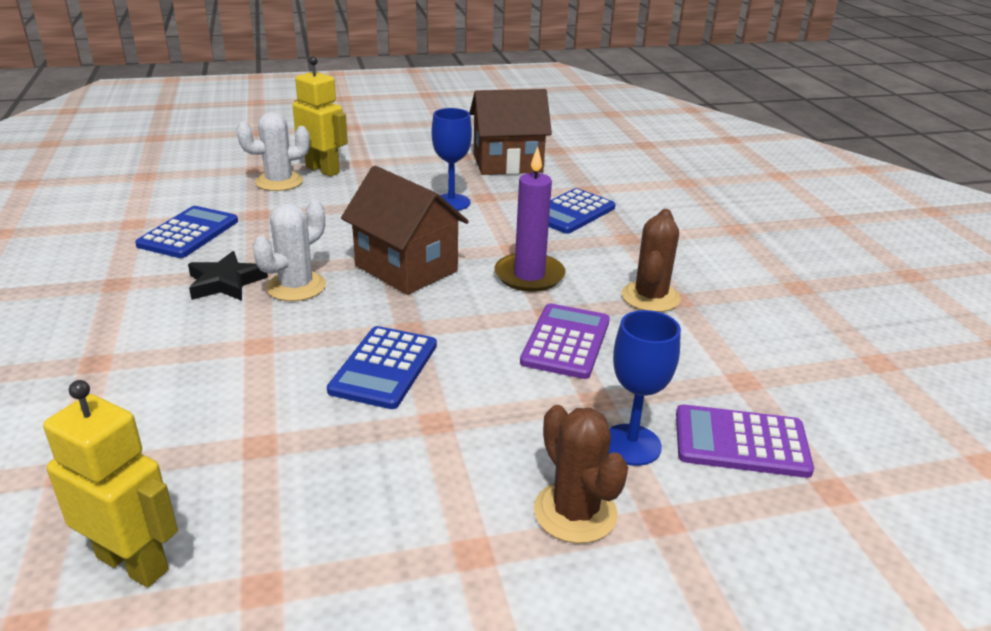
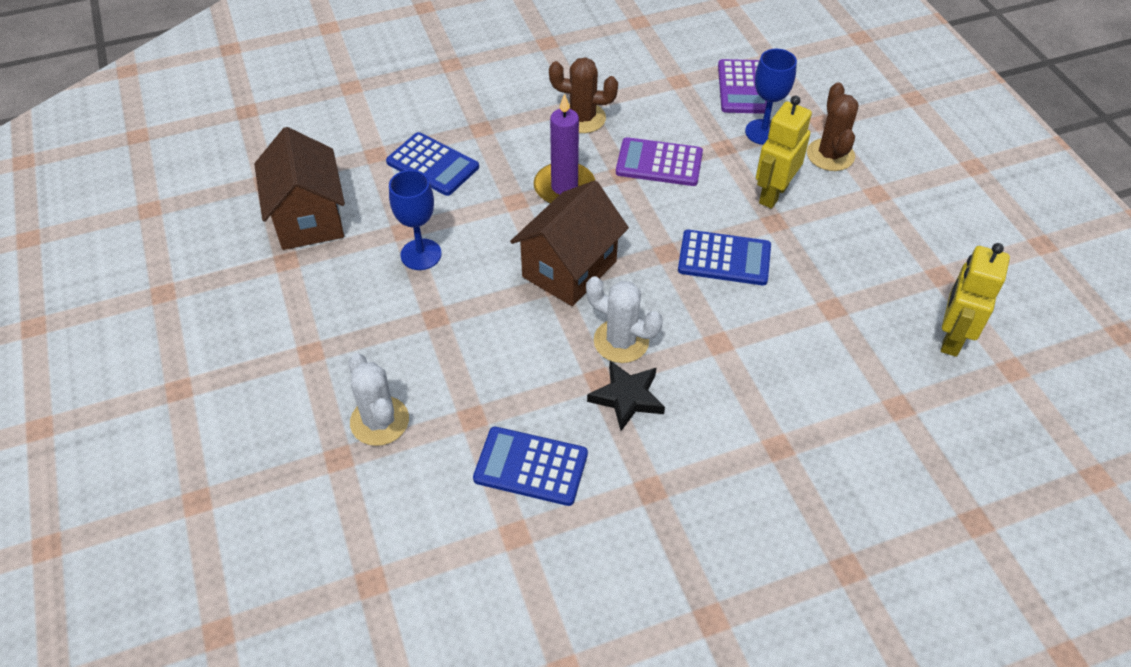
camera: 95 degrees left, 20 degrees up
(323, 170) = (337, 386): yellow robot -> yellow robot (773, 194)
(575, 512) = (830, 155): brown cactus -> brown cactus turned 60 degrees counterclockwise

